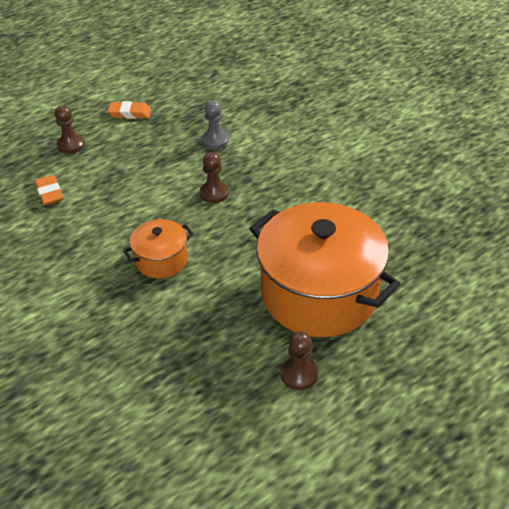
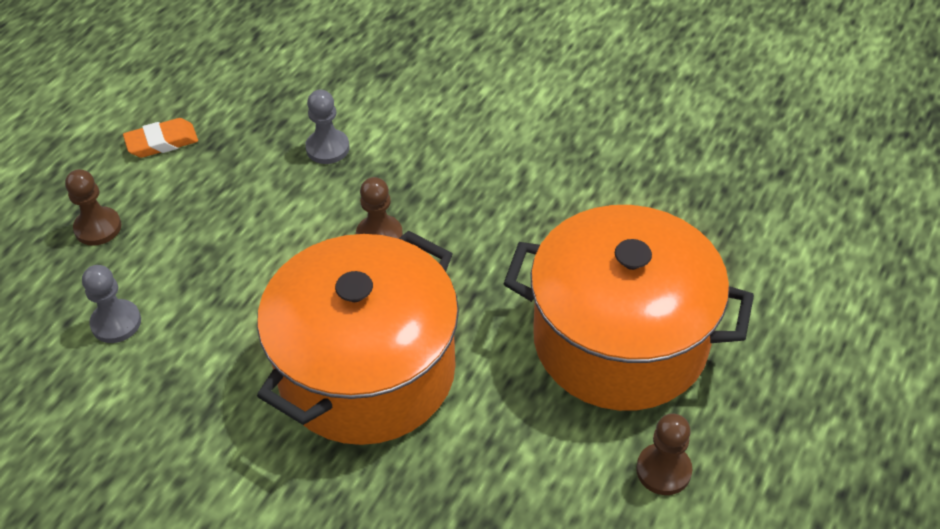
camera: 25 degrees left, 5 degrees up
(49, 193) = (116, 323): orange eraser -> grey pawn
(161, 260) = (367, 371): orange pot -> orange pot, size x2.11

